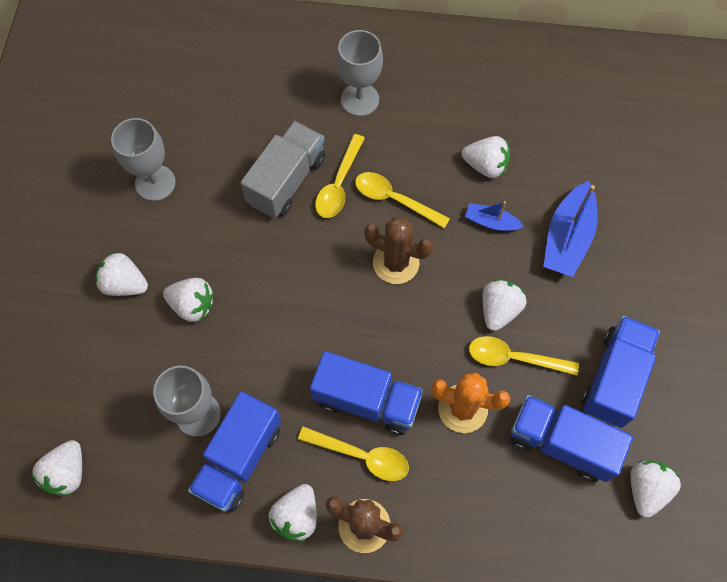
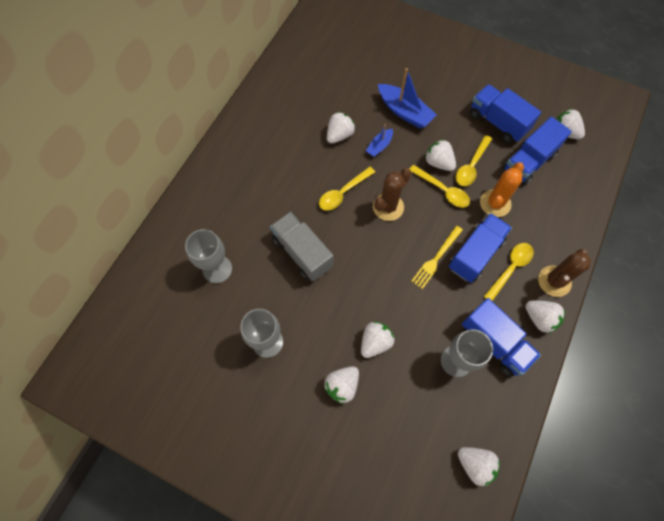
camera: 70 degrees left, 0 degrees up
(339, 184) = (318, 221): yellow spoon -> yellow spoon (442, 190)
(339, 348) = (436, 258): none -> yellow fork
(360, 99) = (259, 188): grey goblet -> grey goblet (217, 269)

